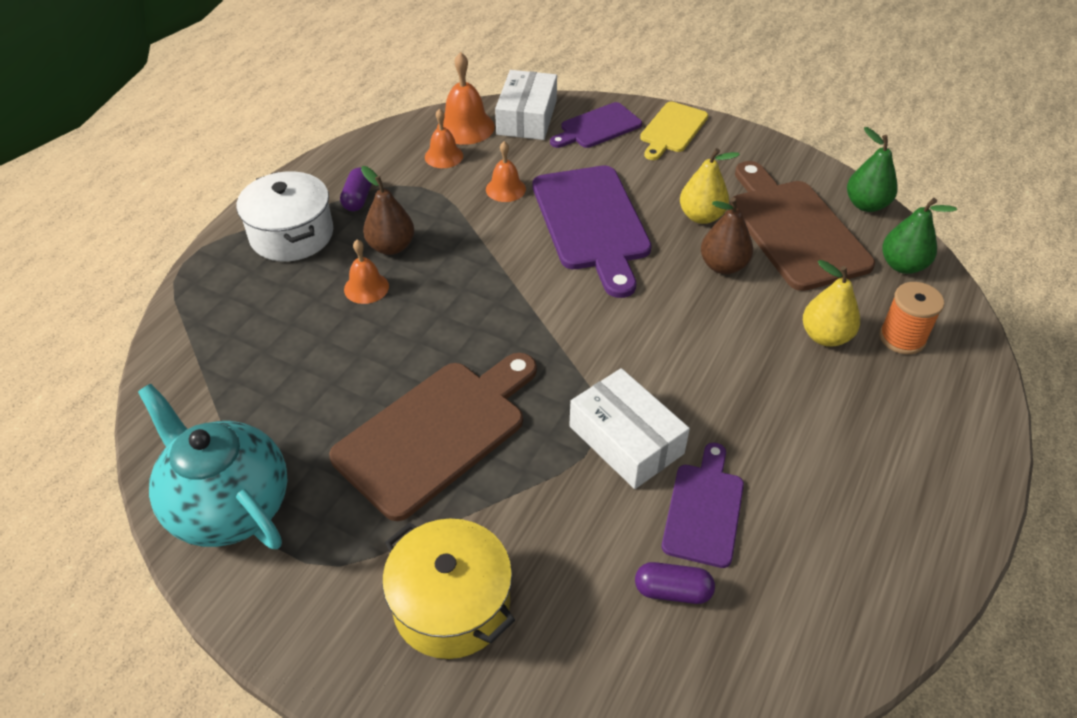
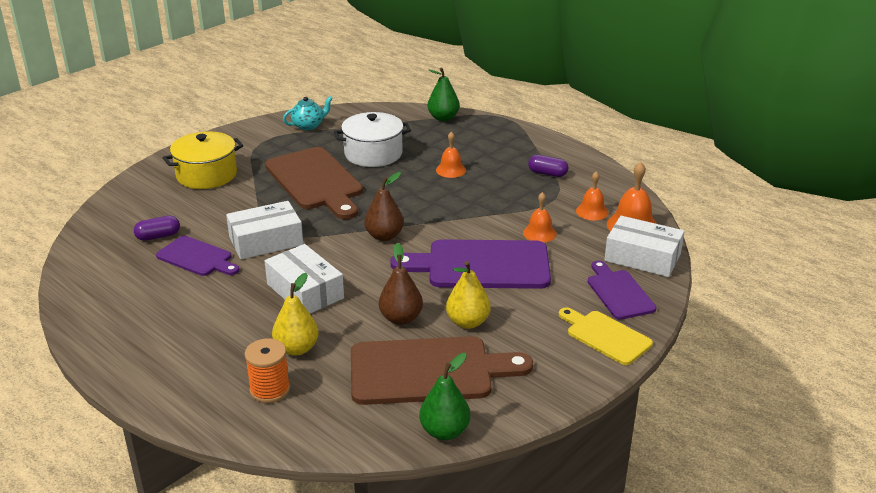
camera: 105 degrees right, 15 degrees down
(229, 506) = (308, 126): turquoise teapot -> turquoise teapot, size x0.50
(292, 235) = (516, 149): white pot -> white pot (373, 154)
(391, 247) = (488, 181): brown pear -> brown pear (384, 236)
(672, 591) = (158, 236): purple capsule -> purple capsule turned 45 degrees clockwise
(718, 361) = (305, 291): none -> white box
(902, 265) = (350, 424): green pear -> green pear (443, 118)

